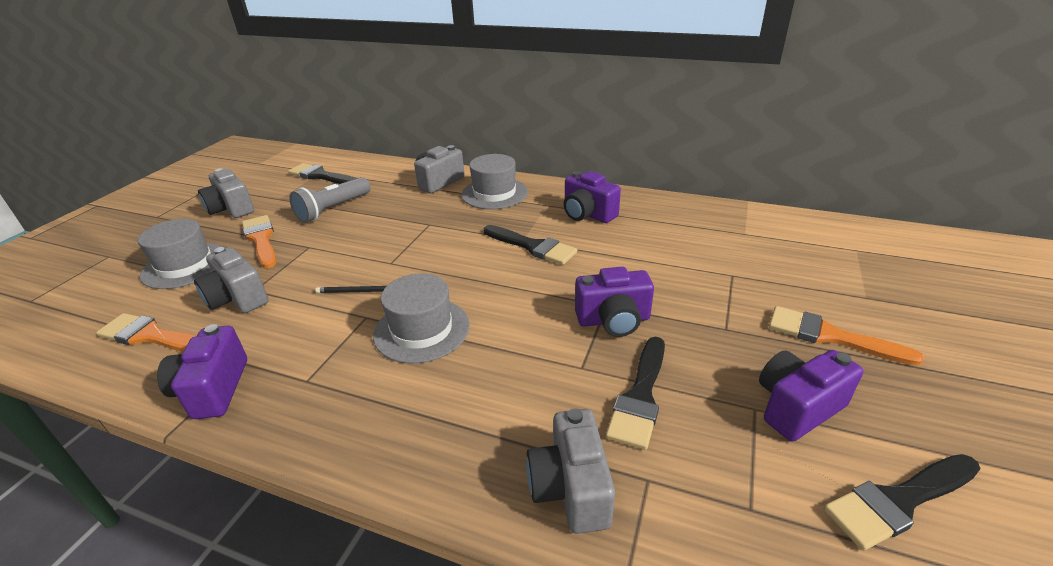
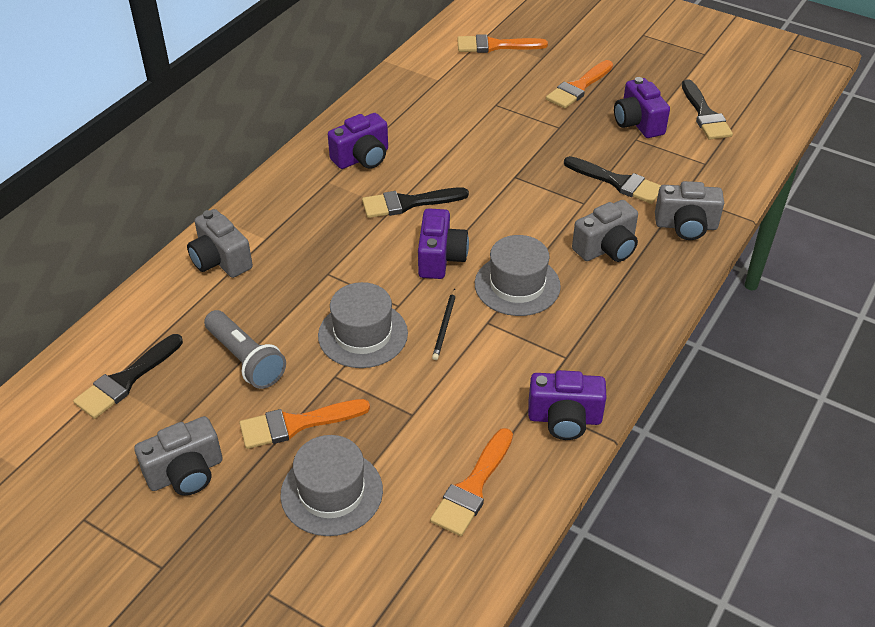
camera: 80 degrees left, 10 degrees up
(237, 298) = (424, 426): grey camera -> grey camera (606, 248)
(494, 193) = (279, 216): grey hat -> grey hat (363, 334)
(532, 246) = (408, 203): black brush -> black brush turned 150 degrees counterclockwise
(613, 320) = (535, 177): purple camera -> purple camera (440, 258)
(849, 259) = (495, 46): none -> orange brush

